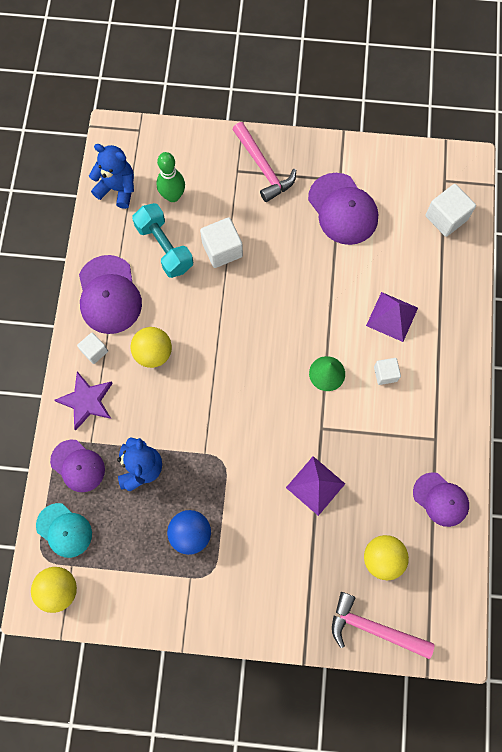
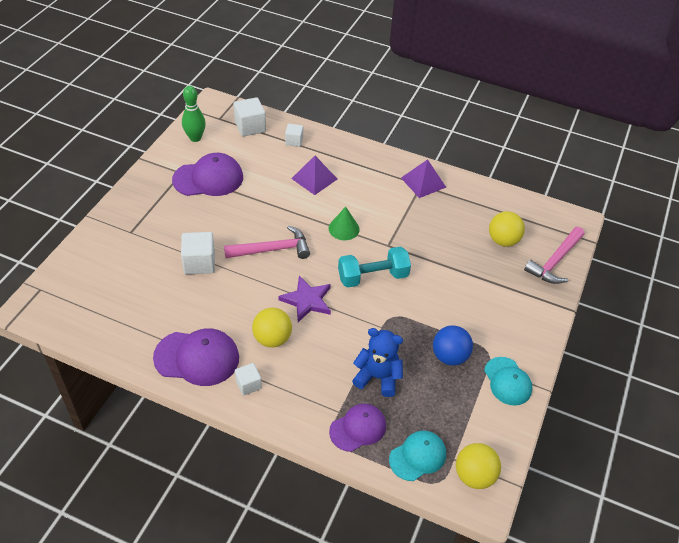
camera: 75 degrees left, 25 degrees down
(86, 401) = (296, 404): purple star -> purple star (307, 300)
(117, 189) = (90, 322): blue teddy bear -> none
(164, 247) = (173, 302): turquoise dumbbell -> turquoise dumbbell (373, 276)
(173, 196) = (125, 282): green bowling pin -> green bowling pin (195, 138)
(179, 602) = (507, 381): none -> turquoise cap
(263, 168) = (139, 214): pink hammer -> pink hammer (272, 249)
(315, 485) = (434, 262): purple pyramid -> purple pyramid (423, 182)
(385, 374) = (359, 196): white cube -> white cube (294, 141)
(440, 499) = (467, 196): purple cap -> none

